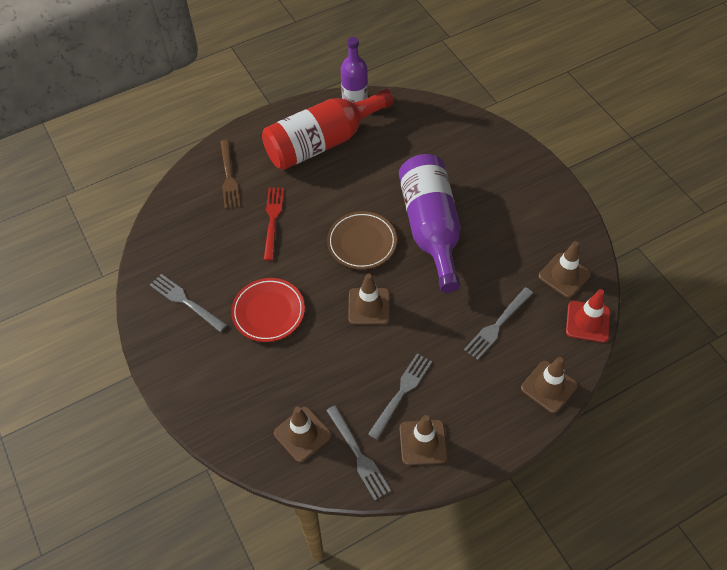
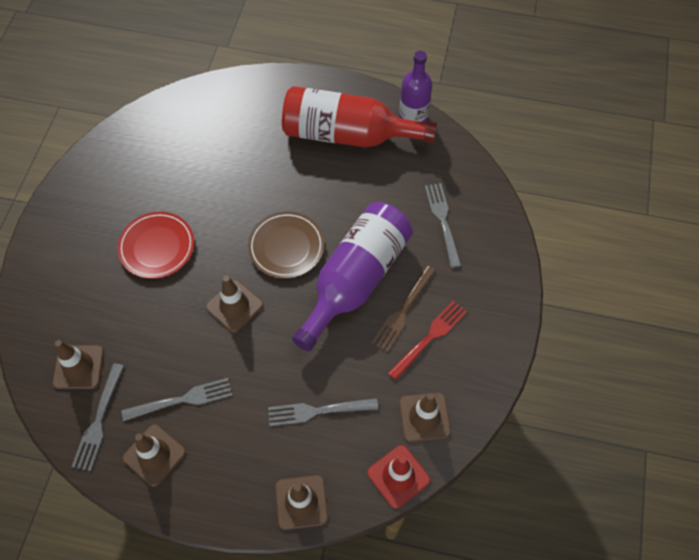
camera: 40 degrees right, 5 degrees up
(186, 302) = (110, 190): grey fork -> grey fork (442, 221)
(229, 177) = (244, 110): brown fork -> brown fork (403, 311)
(273, 220) = (239, 173): red fork -> red fork (429, 338)

